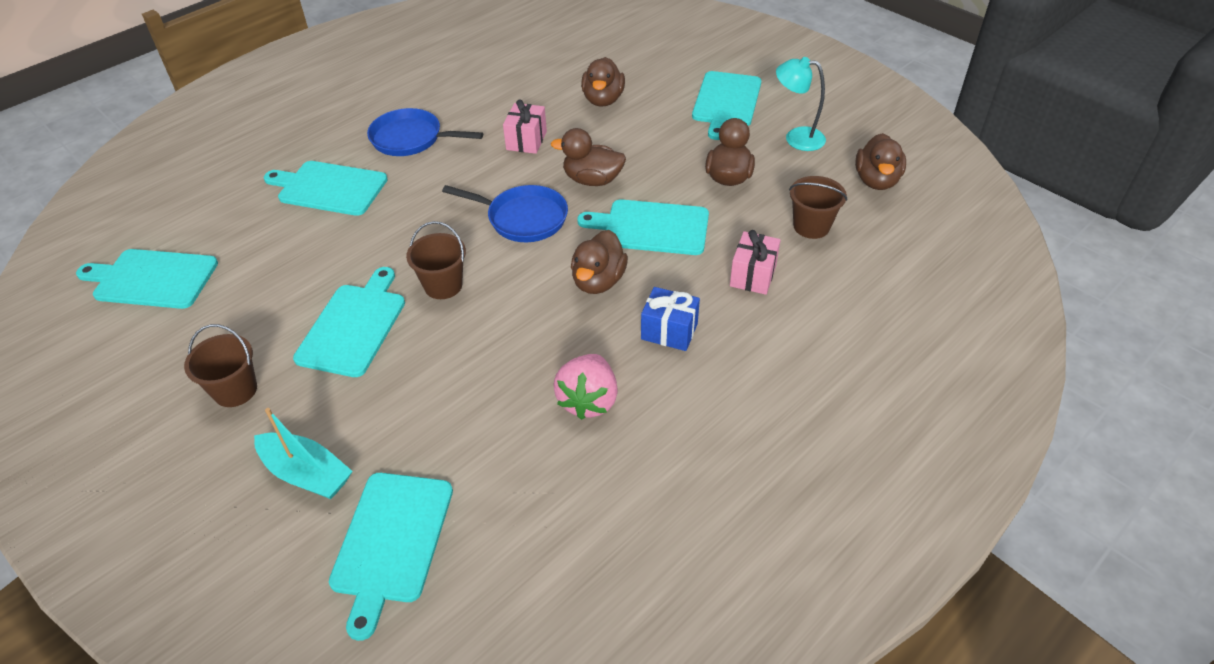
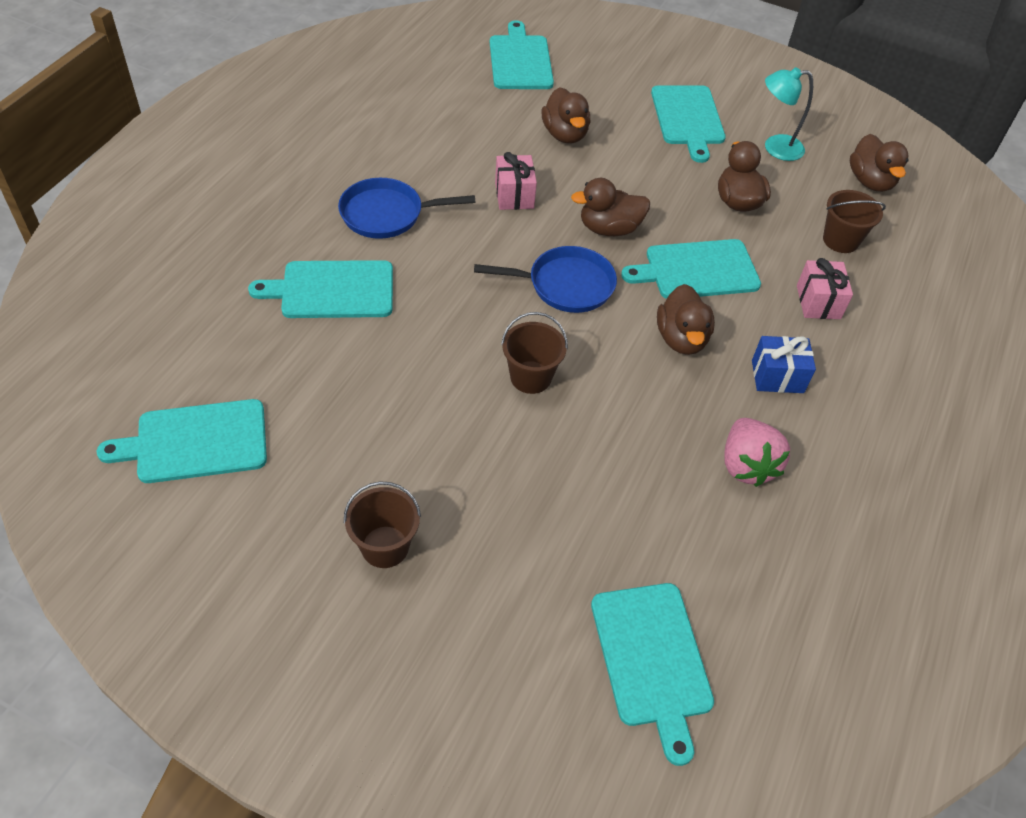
camera: 25 degrees left, 5 degrees up
(307, 474) = (523, 615): turquoise boat -> none
(354, 326) = (466, 444): turquoise cutting board -> turquoise cutting board (520, 60)

